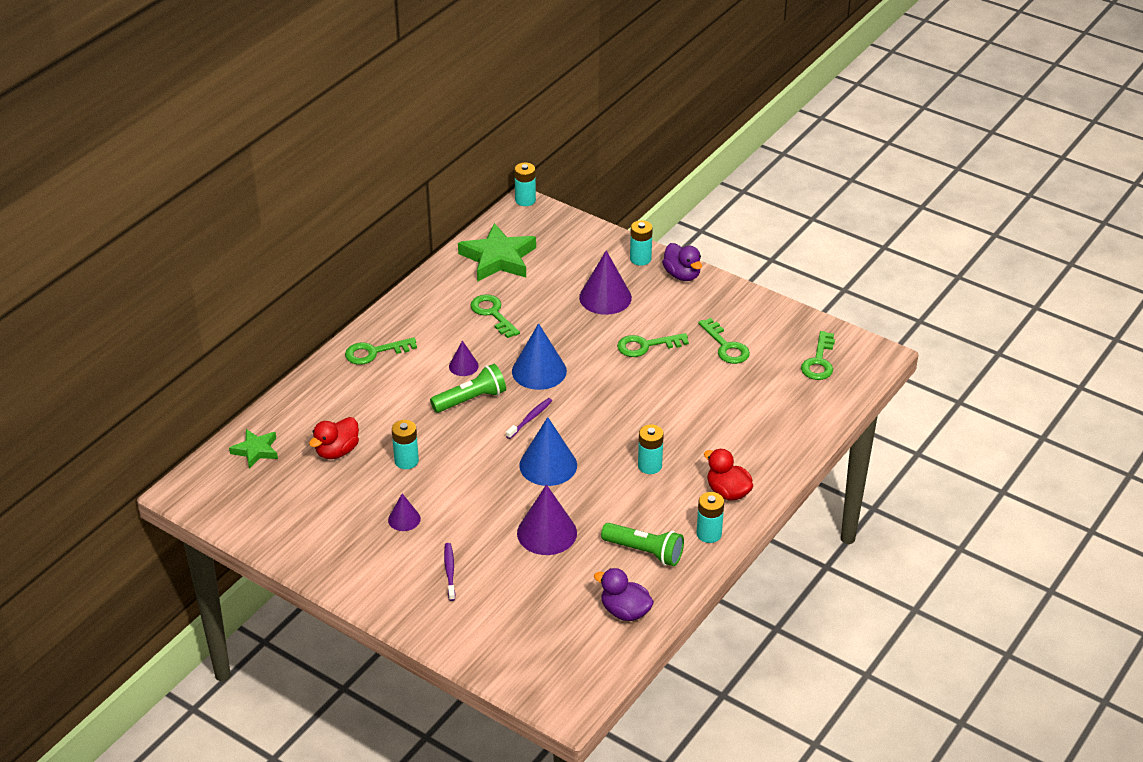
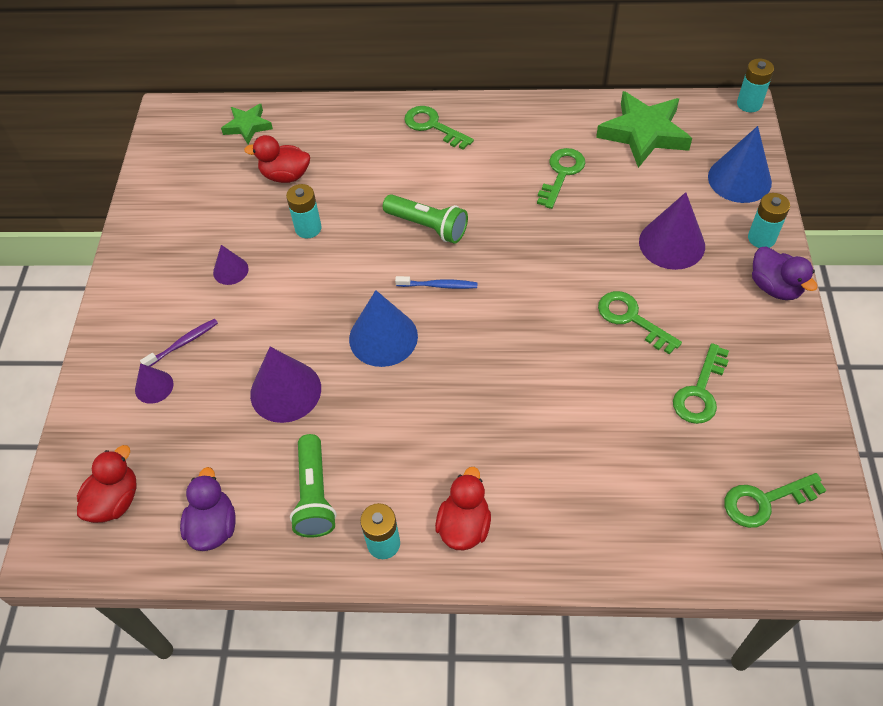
camera: 60 degrees right, 15 degrees up
(463, 366) = (469, 195): purple cone -> purple cone (154, 386)
(530, 418) = (438, 285): purple toothbrush -> blue toothbrush
(539, 371) = (512, 253): blue cone -> blue cone (739, 179)
(558, 656) = (115, 500): none -> red duck
(649, 466) = (449, 426): turquoise battery -> none
(682, 275) = (775, 287): purple duck -> purple duck turned 60 degrees counterclockwise

